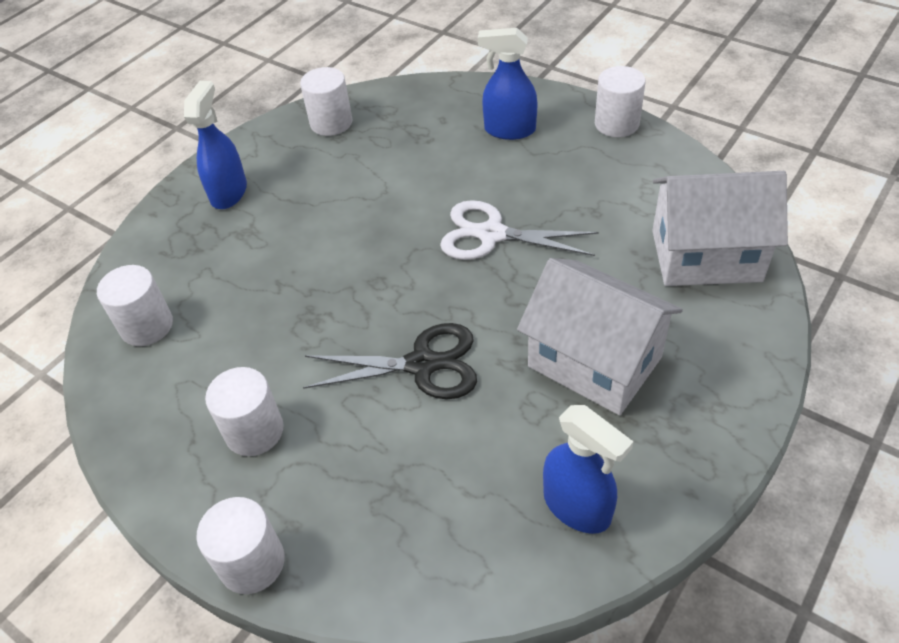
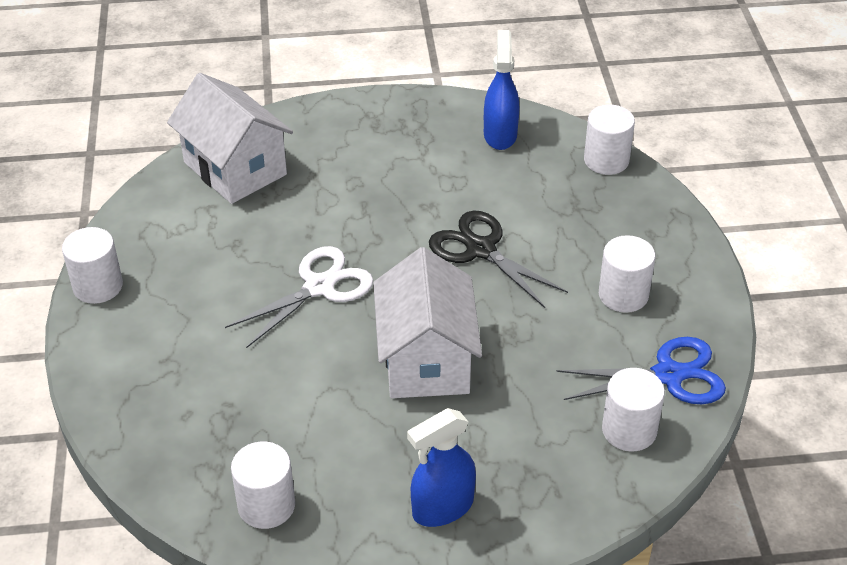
camera: 135 degrees left, 5 degrees down
(150, 392) = (668, 375): none -> blue scissors
(252, 562) = (689, 234): white cylinder -> white cylinder (606, 160)
(491, 235) = (319, 287): white scissors -> white scissors turned 105 degrees counterclockwise
(509, 130) = (165, 353): blue spray bottle -> none
(594, 361) = (389, 175): white house -> white house (426, 359)

